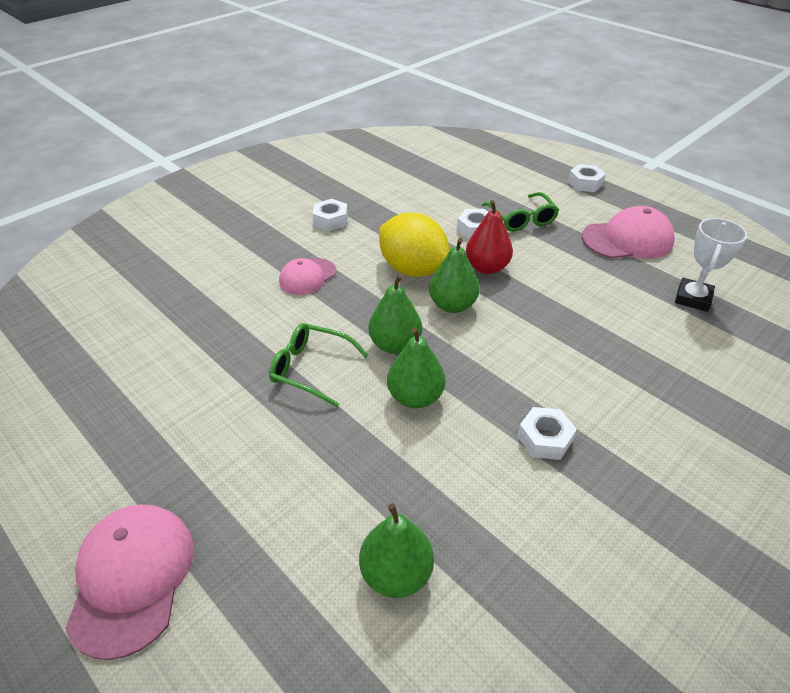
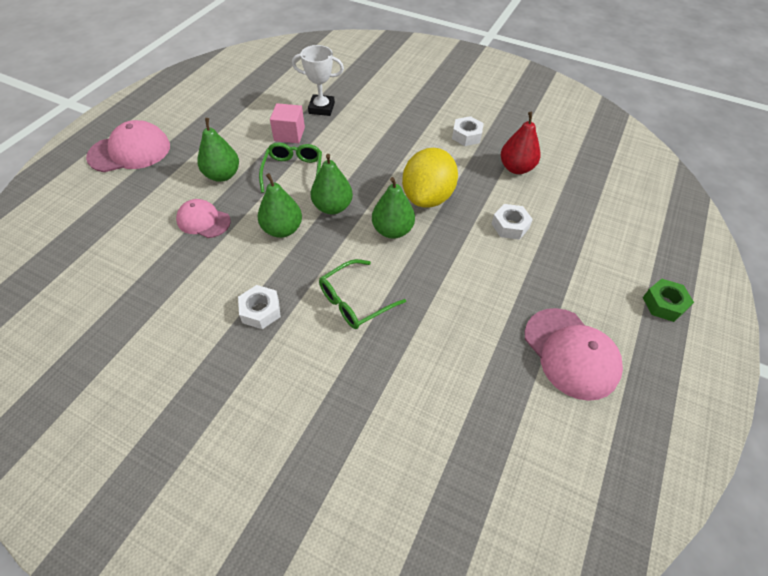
camera: 70 degrees right, 10 degrees up
(230, 360) = (289, 134): none -> pink cube
(307, 277) = (388, 143): pink cap -> pink cap (203, 221)
(396, 573) = (139, 251): green pear -> green pear (222, 175)
(487, 267) = (455, 243): red pear -> red pear (516, 168)
(521, 219) = (550, 257): green glasses -> green glasses (354, 301)
(585, 183) = (664, 304): white nut -> green nut
(693, 298) = (493, 421): white trophy -> white trophy (321, 108)

